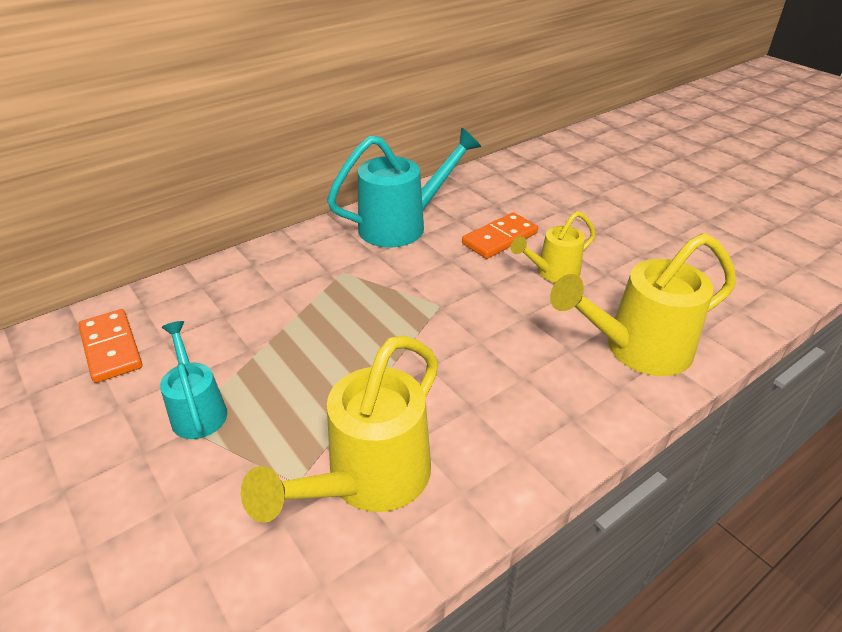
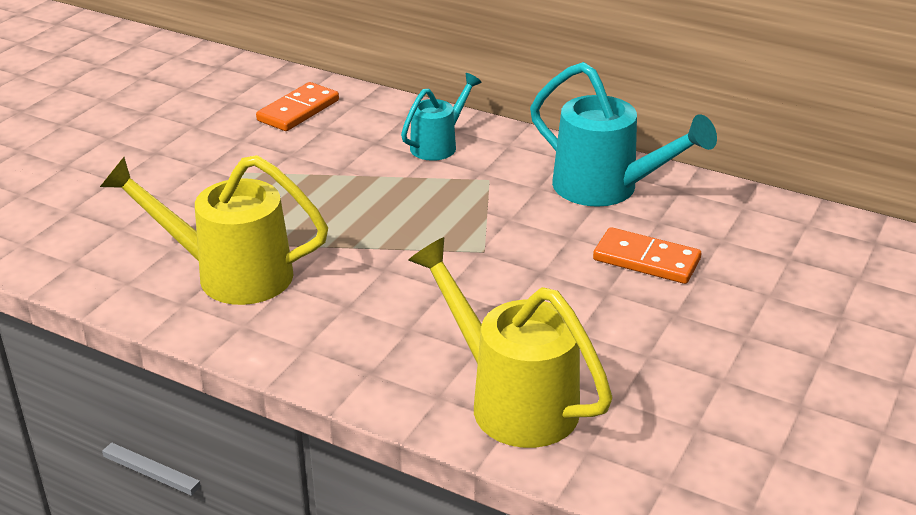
camera: 65 degrees right, 5 degrees down
(197, 410) = (257, 173): turquoise watering can -> turquoise watering can (438, 145)
(553, 272) = (610, 313): yellow watering can -> none

